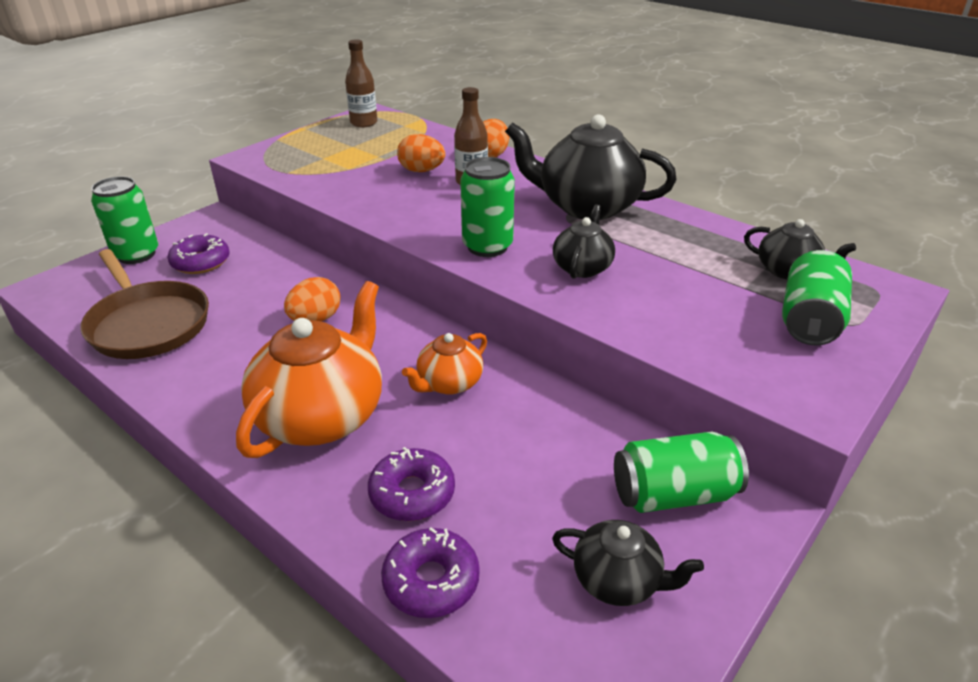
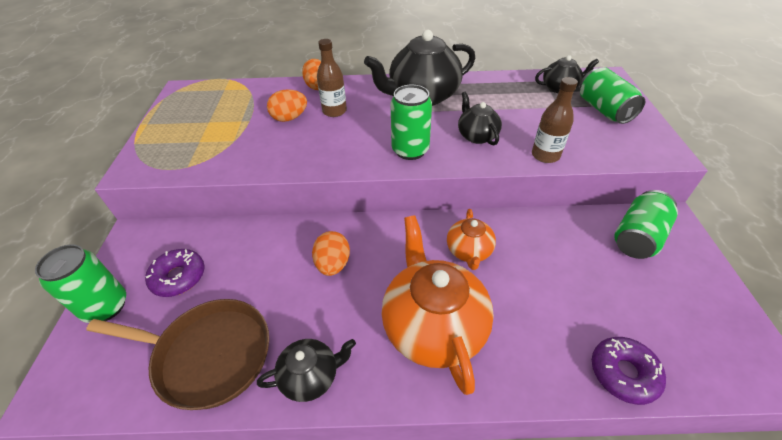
camera: 40 degrees left, 10 degrees up
(364, 123) = (189, 100): brown bottle -> brown bottle (545, 155)
(412, 493) = (546, 332): purple donut -> none
(618, 580) = (679, 299): black teapot -> black teapot (311, 376)

